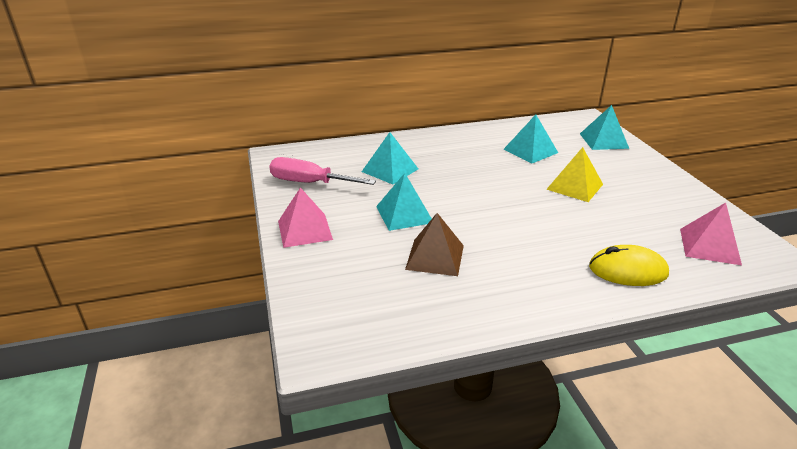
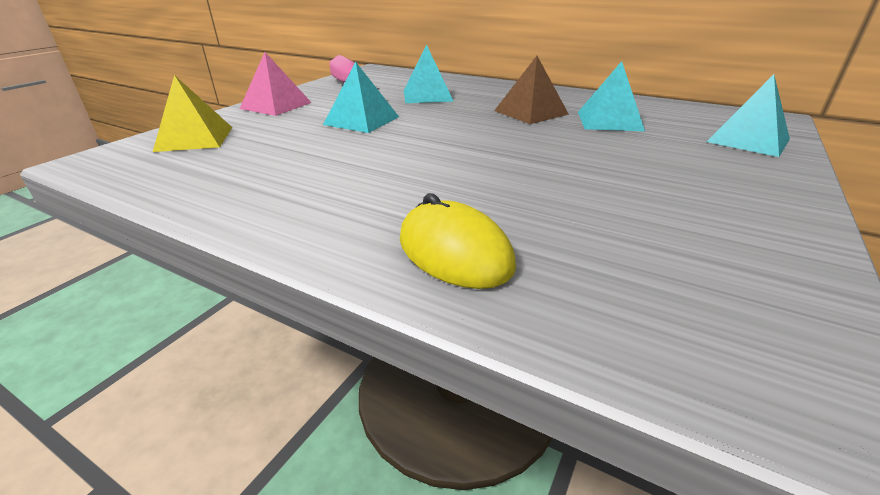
camera: 45 degrees right, 0 degrees up
(435, 257) = (304, 151): brown pyramid -> brown pyramid (530, 112)
(575, 186) = (592, 160): yellow pyramid -> yellow pyramid (194, 139)
(709, 246) = (671, 299): pink pyramid -> none

